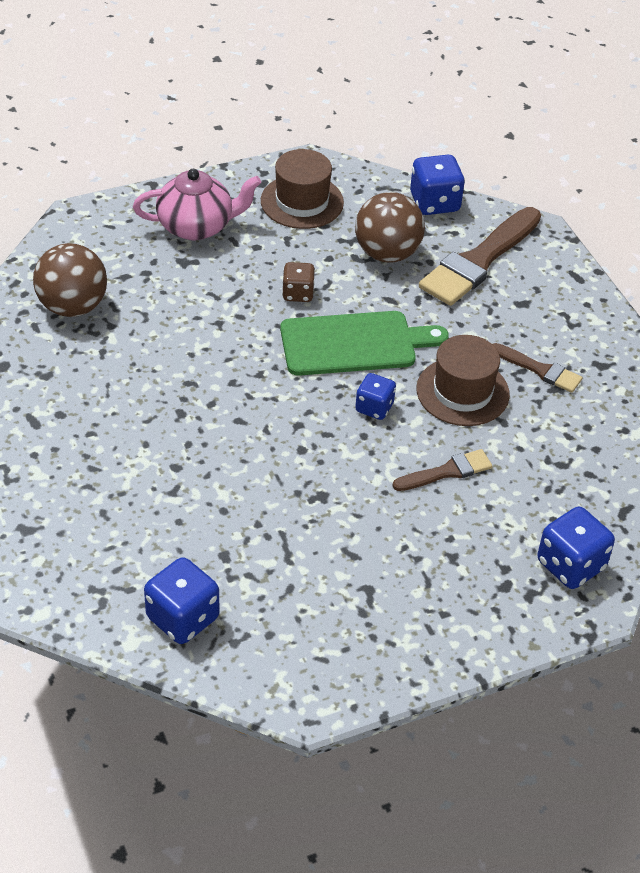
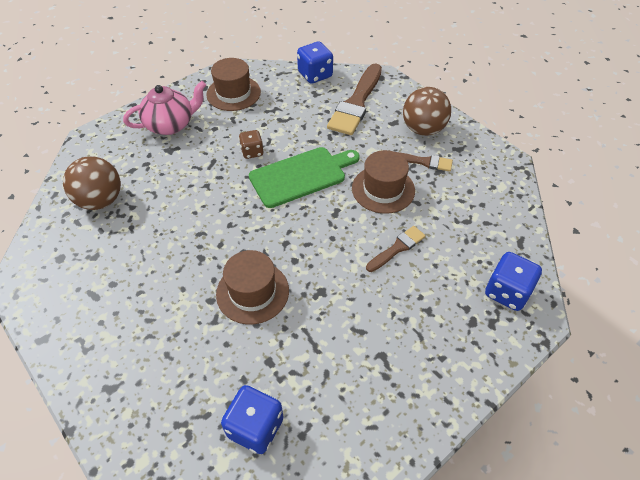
camera: 15 degrees left, 5 degrees up
(233, 472) = (252, 292): none -> brown hat
(374, 408) = (331, 216): blue dice -> none
(387, 253) = (299, 112): brown ball -> brown ball (423, 129)

